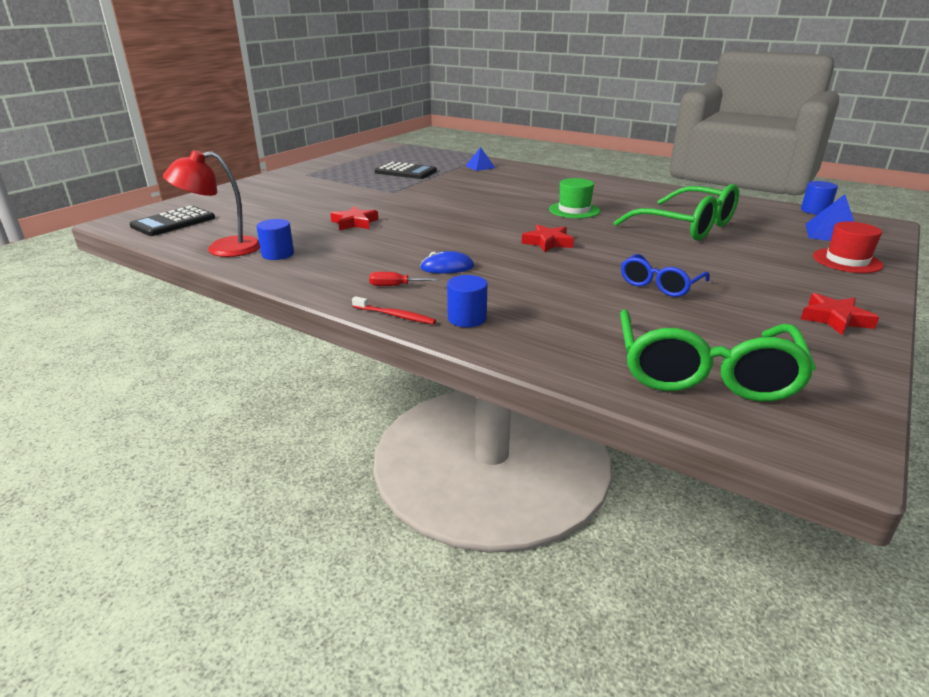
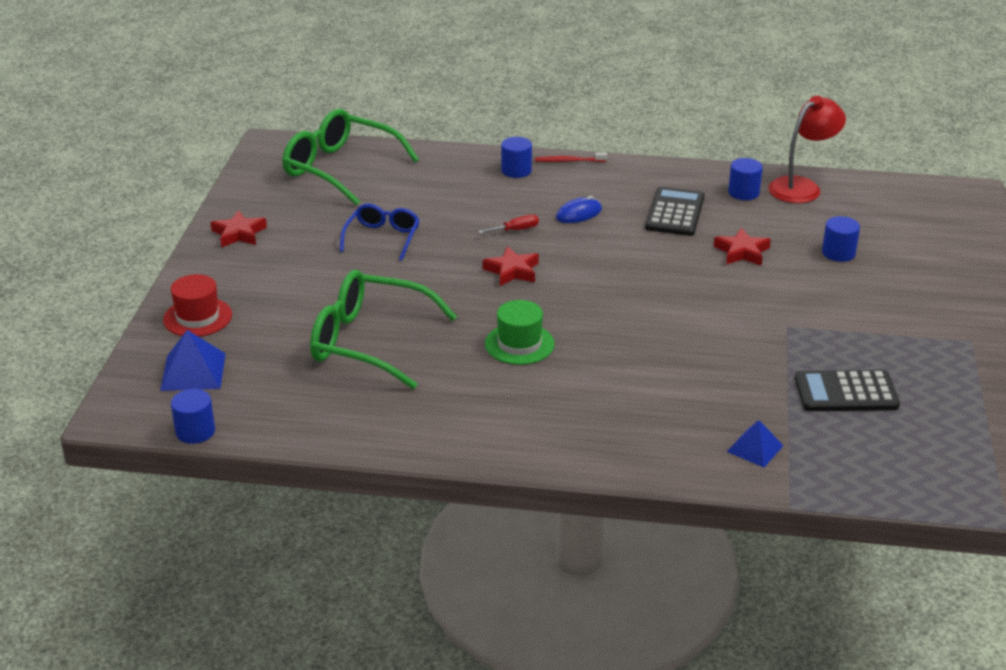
camera: 155 degrees right, 5 degrees up
(173, 222) = (918, 206): black calculator -> black calculator (674, 213)
(291, 211) = (838, 253): none -> blue cylinder
(395, 286) = (599, 185): red screwdriver -> red screwdriver (516, 230)
(704, 373) = (339, 168): green glasses -> green glasses turned 45 degrees counterclockwise

